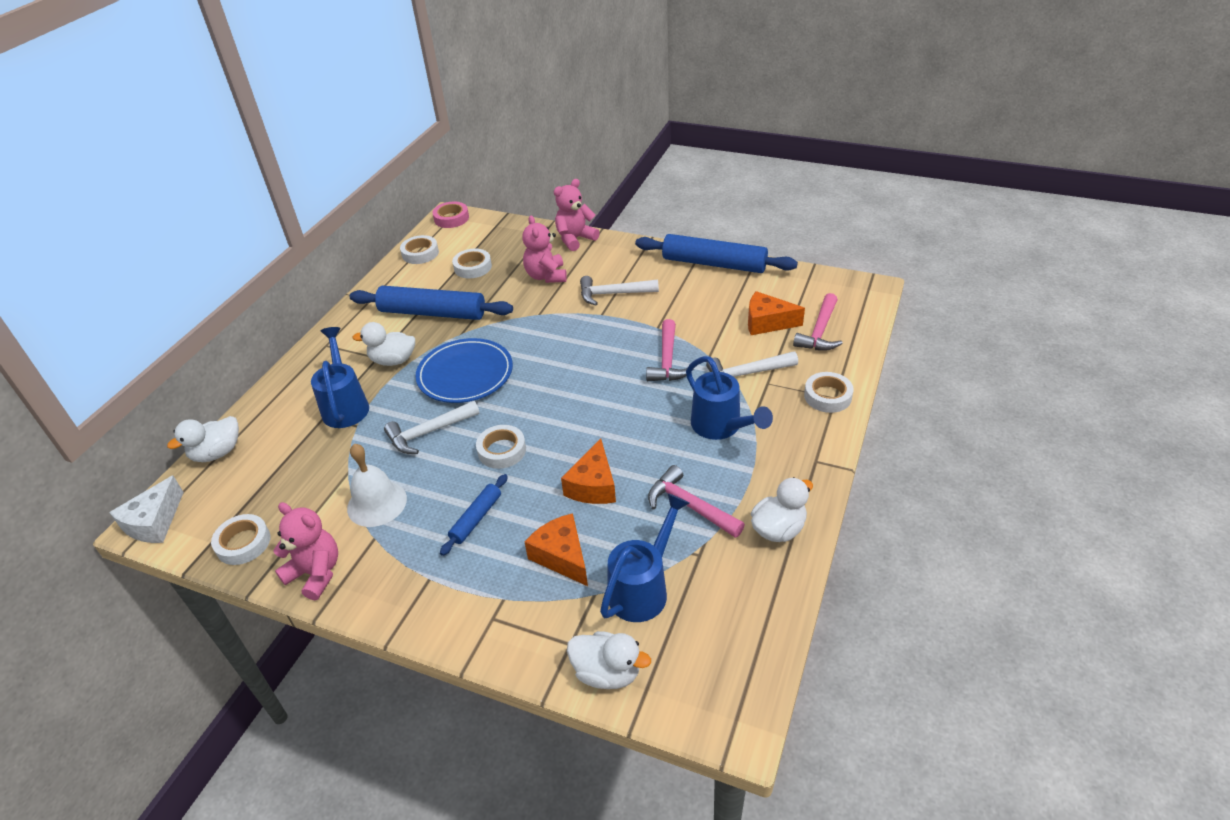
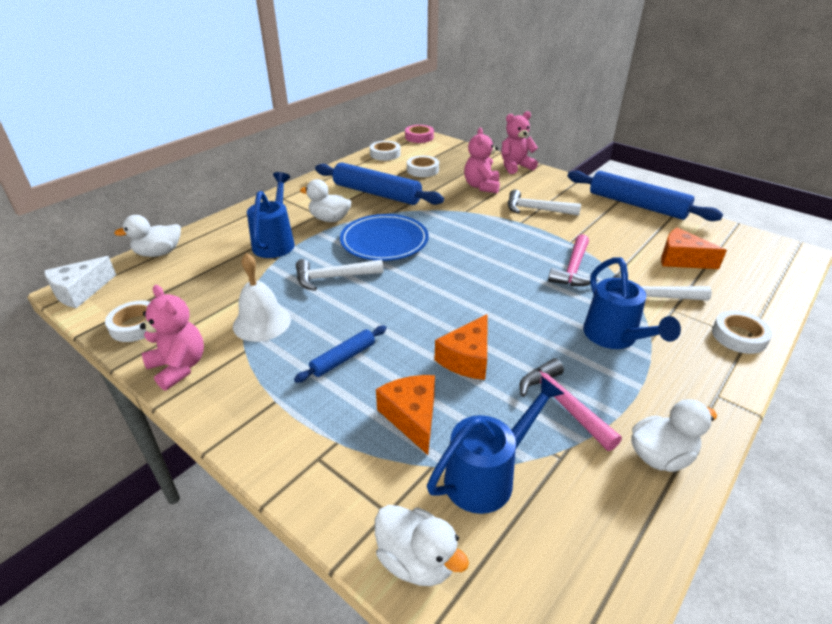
camera: 15 degrees right, 5 degrees down
(502, 450) = (391, 307): white tape -> none
(819, 331) = (737, 277): pink hammer -> none

